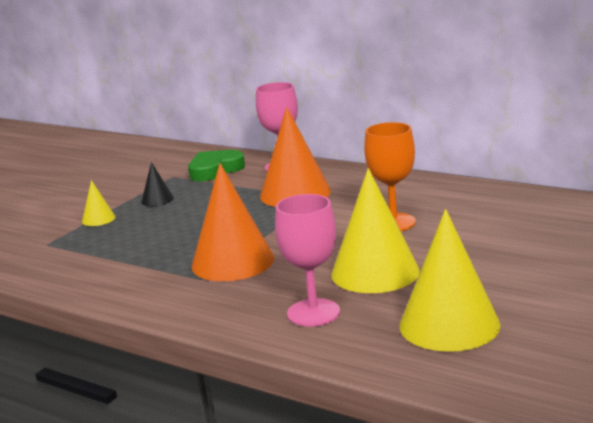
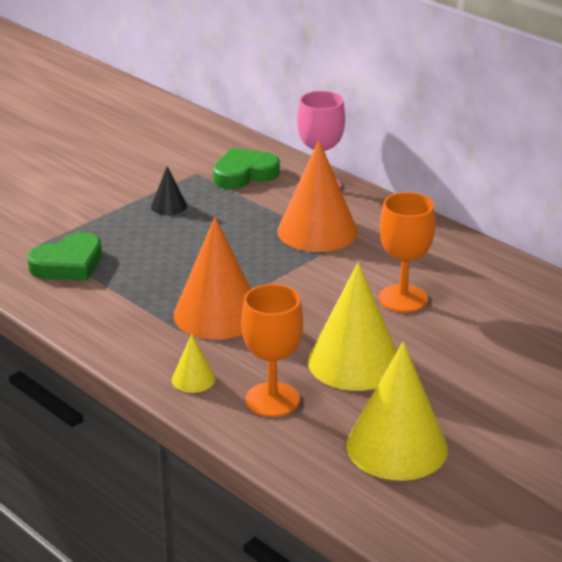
camera: 10 degrees right, 10 degrees up
(79, 252) = (68, 264): none -> green heart
(98, 219) = (100, 220): yellow cone -> yellow cone (193, 379)
(313, 313) = (272, 400): pink goblet -> orange goblet

